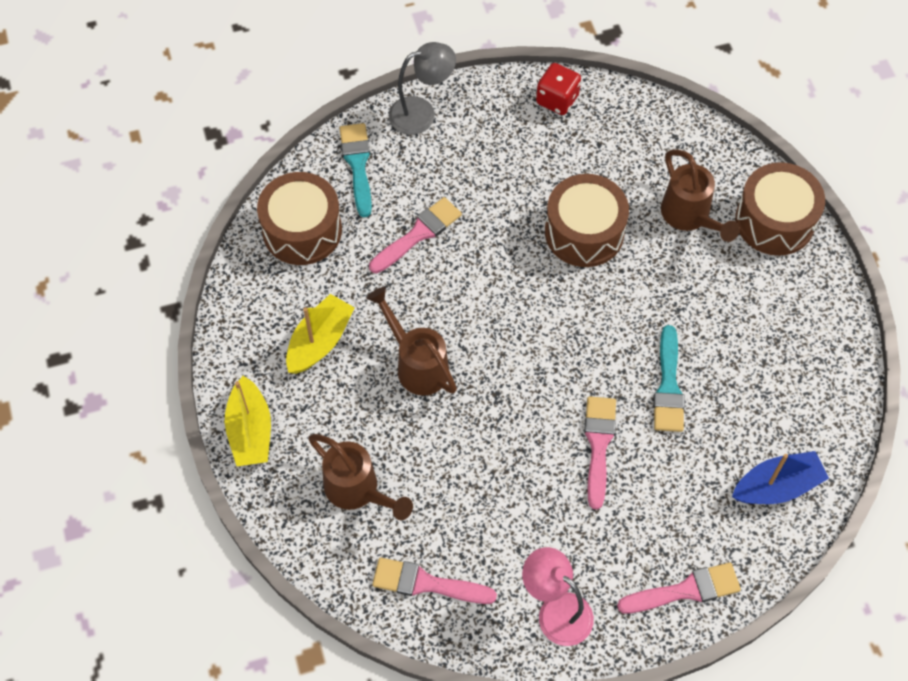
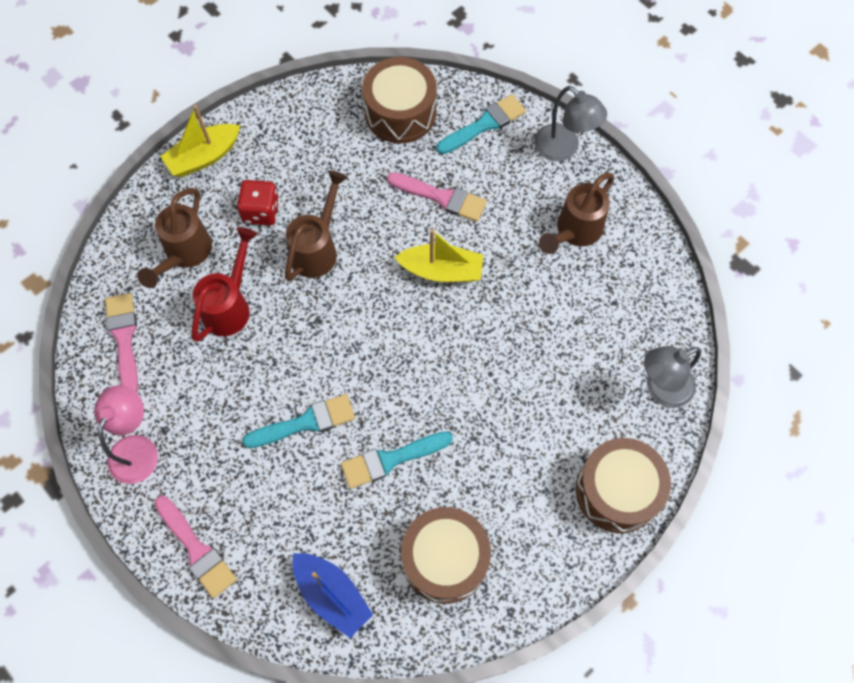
camera: 65 degrees right, 5 degrees up
(320, 341) = (304, 170): yellow boat -> yellow boat (441, 270)
(439, 468) = (230, 305): none -> red watering can
(557, 99) = (641, 249): red dice -> red dice (261, 211)
(584, 232) = (513, 327): brown drum -> brown drum (445, 559)
(598, 445) = (305, 422): pink brush -> turquoise brush
(690, 217) = (578, 412): brown watering can -> brown watering can (574, 232)
(697, 147) = (661, 389): none -> grey lamp

